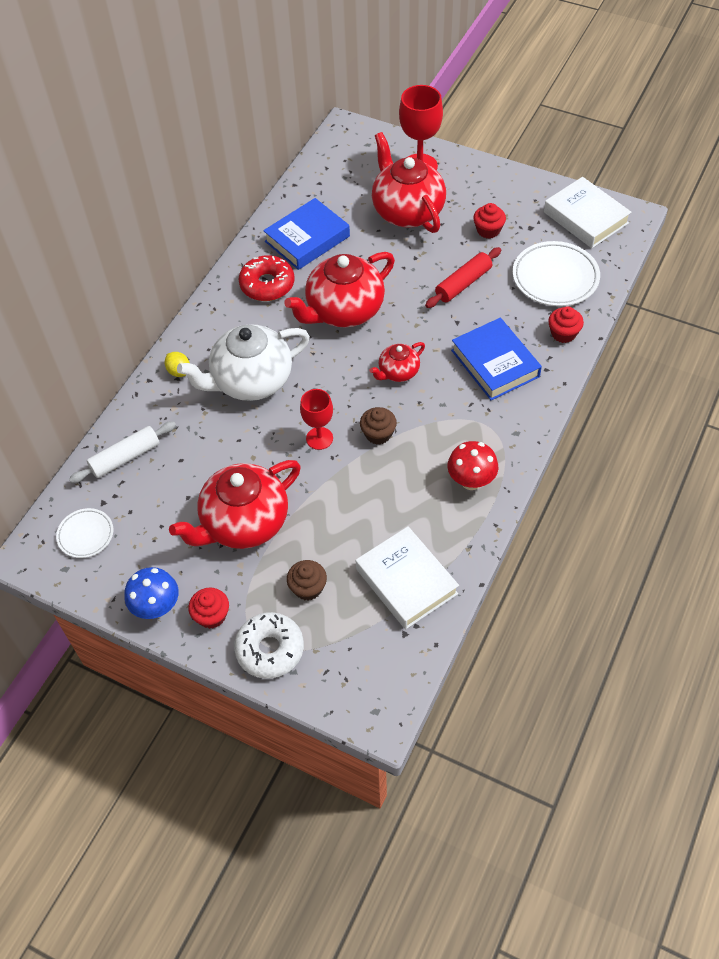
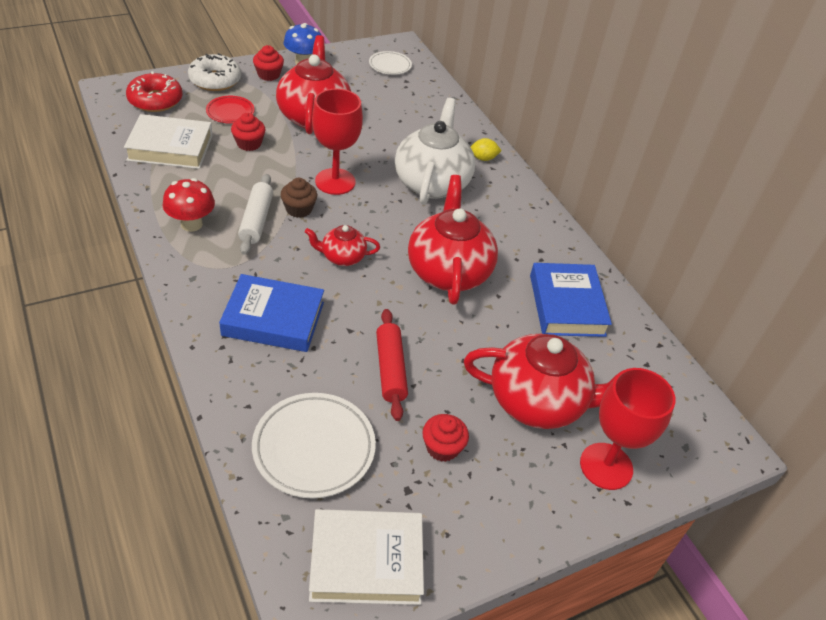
camera: 120 degrees right, 10 degrees down
(125, 457) = (431, 103): white rolling pin -> white rolling pin (256, 220)
(267, 284) = (530, 248): red donut -> red donut (155, 100)
(308, 588) = (230, 112): brown cupcake -> red plate
(319, 438) = (335, 181): red goblet -> red goblet, size x1.57
(398, 372) = (342, 257): red teapot -> red teapot turned 90 degrees counterclockwise
(563, 333) = (241, 393): red cupcake -> red cupcake (249, 144)

